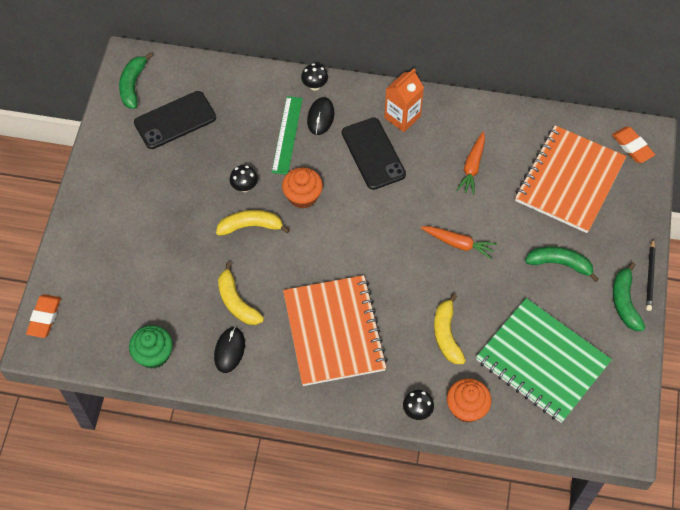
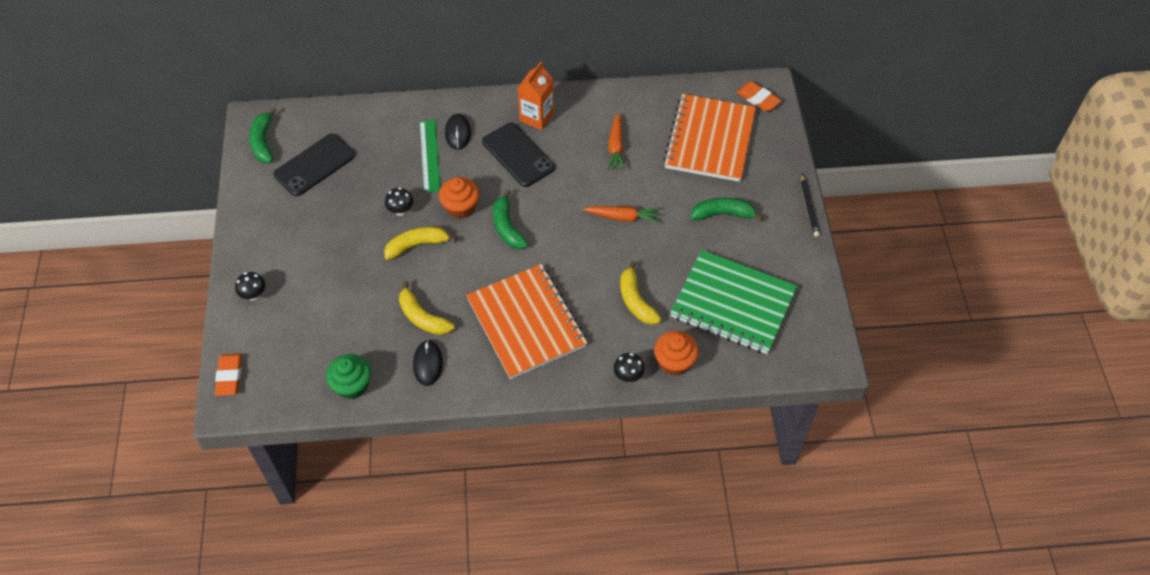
camera: 15 degrees left, 5 degrees down
(314, 85) = (444, 106): black mushroom -> black mushroom (254, 295)
(625, 302) = (793, 234): green banana -> green banana (507, 227)

